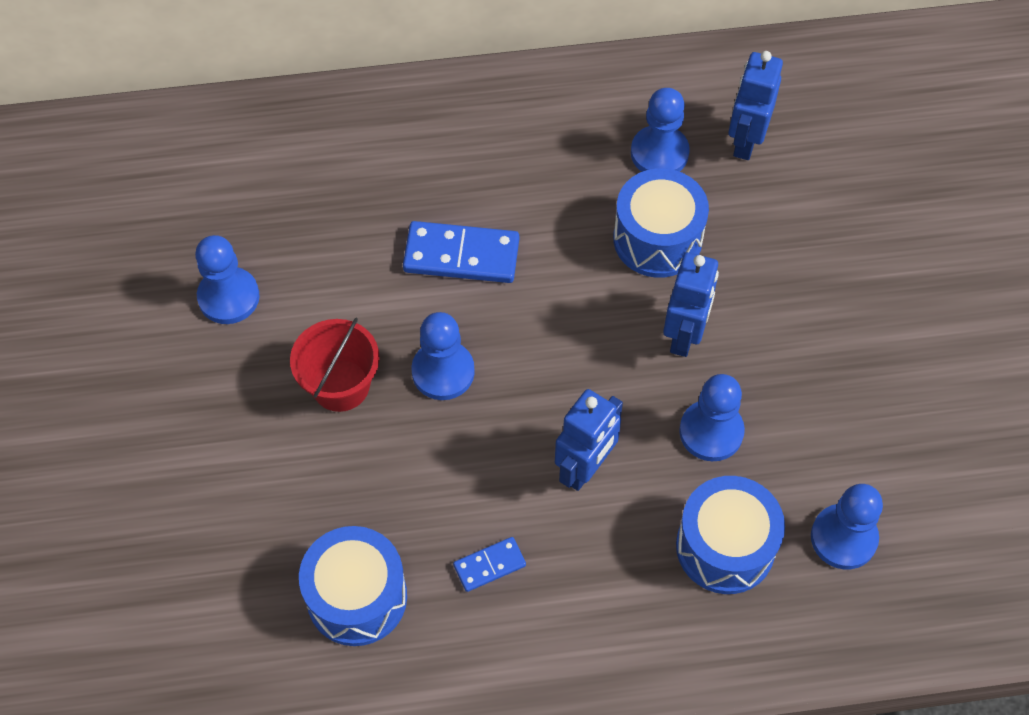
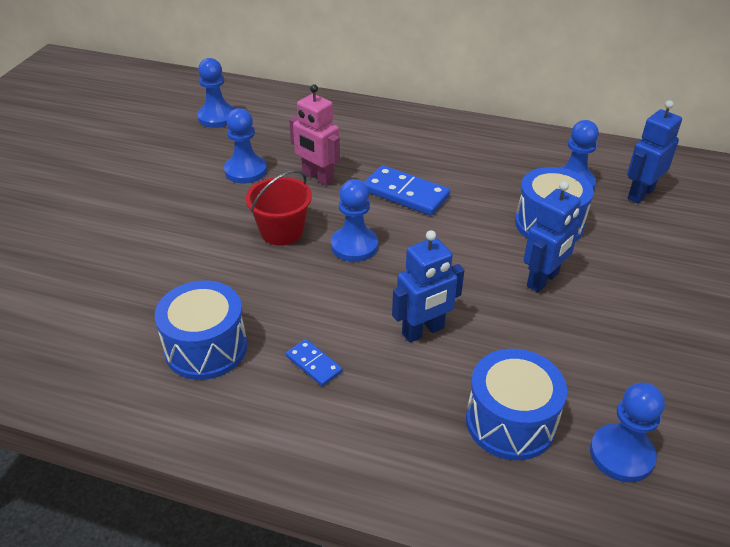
camera: 25 degrees right, 20 degrees down
(332, 270) = (317, 177): none -> pink robot
(489, 565) = (314, 364): blue domino -> blue domino turned 45 degrees clockwise
(711, 432) = (535, 343): blue pawn -> blue pawn (217, 117)

